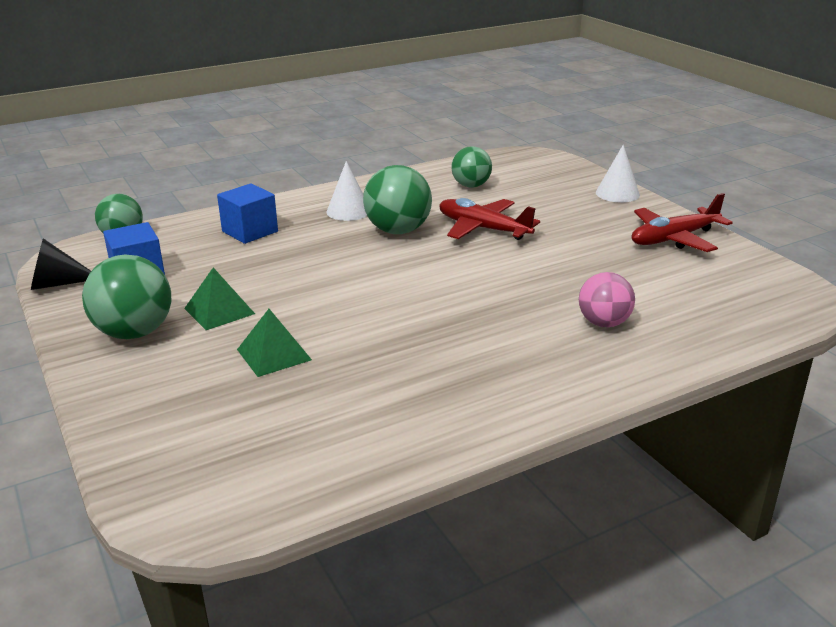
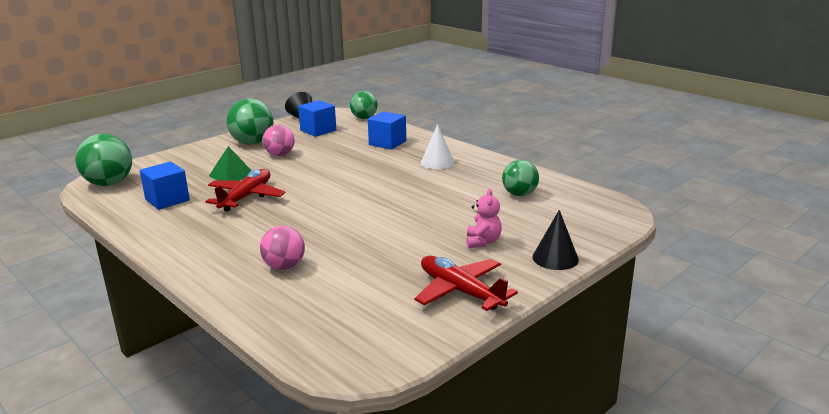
camera: 75 degrees right, 5 degrees down
(219, 311) = (280, 155): green pyramid -> pink ball
(339, 416) = (167, 200): none -> blue cube
(398, 231) = (412, 181): green ball -> green ball (109, 184)
(483, 229) = (433, 208): red plane -> red plane (246, 197)
(575, 216) = (483, 242): none -> pink teddy bear
(617, 193) = (555, 258): white cone -> black cone

